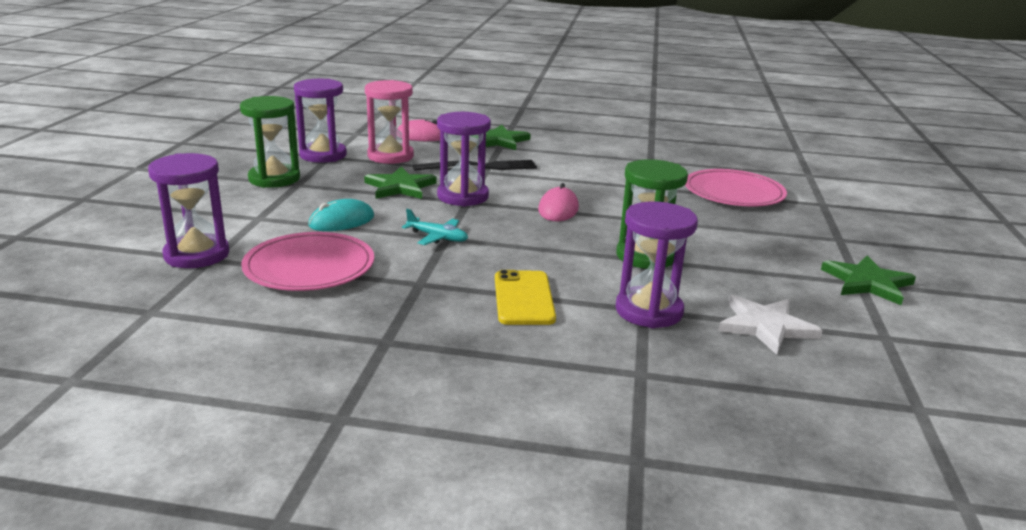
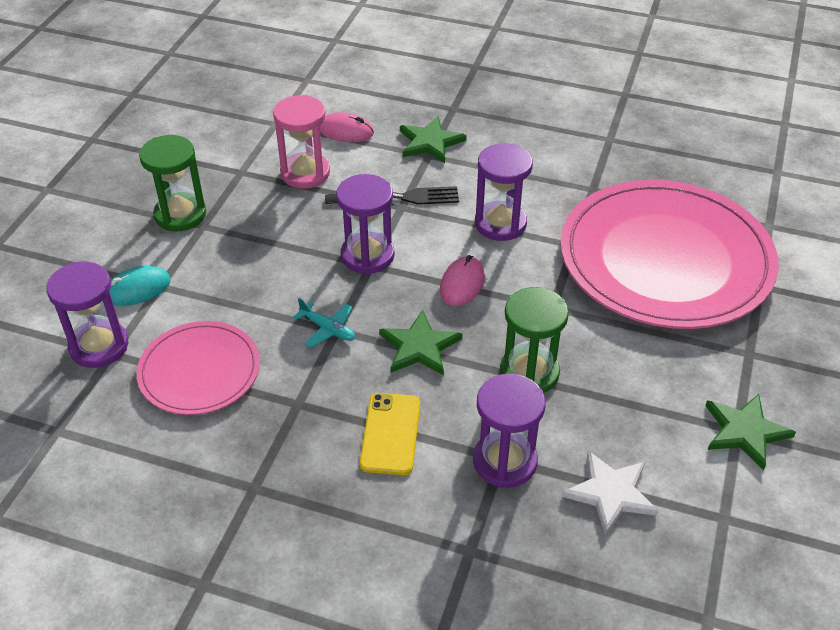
camera: 10 degrees right, 20 degrees up
(323, 155) = (234, 169): purple hourglass -> purple hourglass (500, 224)
(341, 221) = (238, 295): turquoise mouse -> turquoise mouse (137, 289)
(400, 187) = (306, 235): green star -> green star (419, 346)
(733, 192) = (665, 259): pink plate -> pink plate, size x1.94

